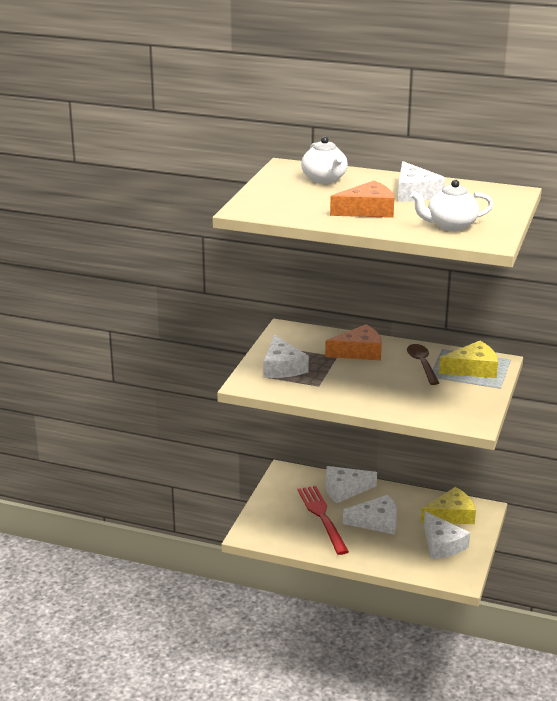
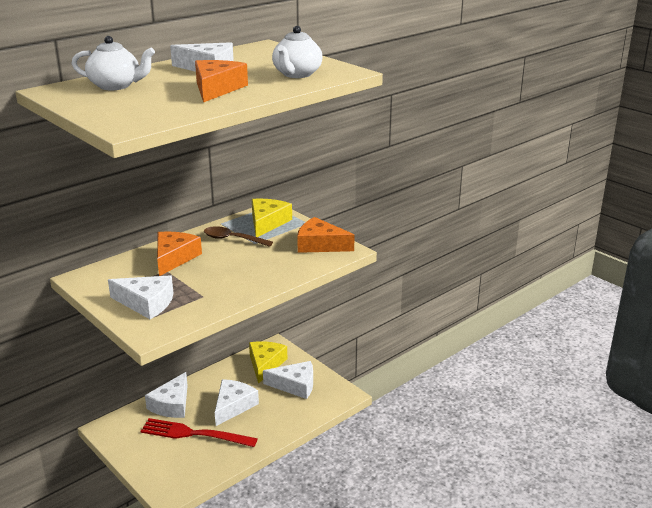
camera: 60 degrees left, 0 degrees up
(467, 407) = (320, 245): none -> orange cheese

